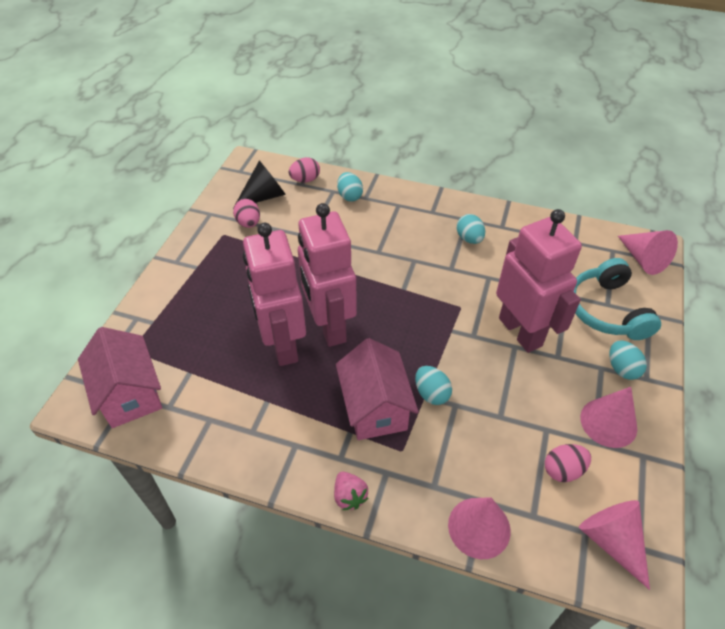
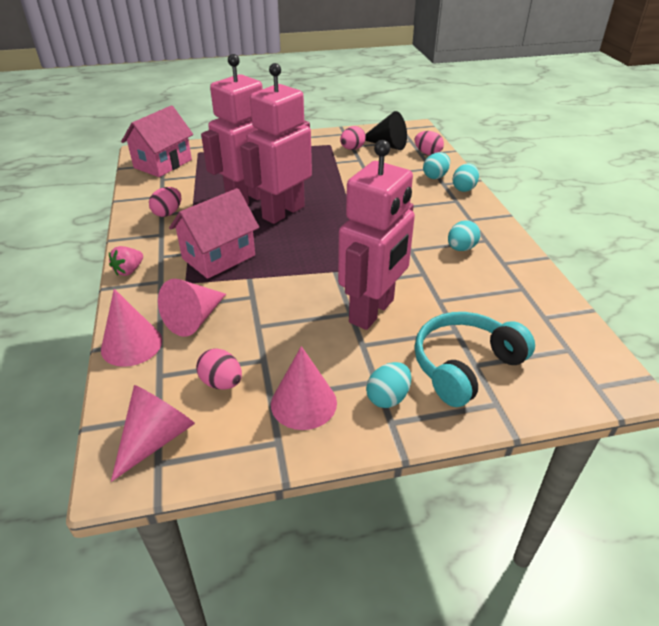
camera: 60 degrees right, 10 degrees down
(255, 425) = (168, 213): none -> pink egg
(431, 393) = (254, 280): turquoise egg -> turquoise egg (464, 188)
(643, 259) = (585, 378): pink cone -> pink cone (195, 319)

